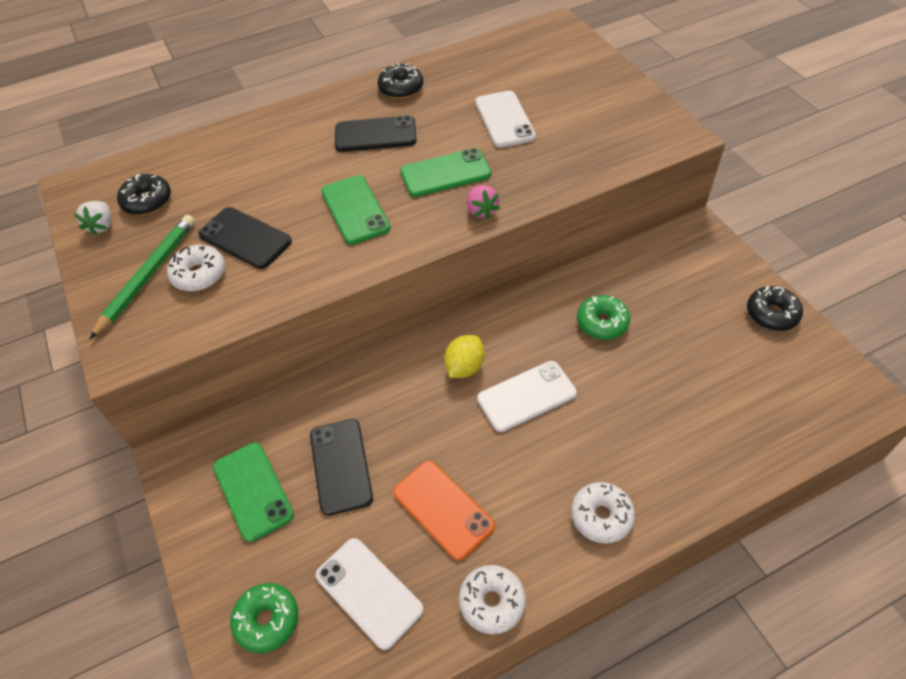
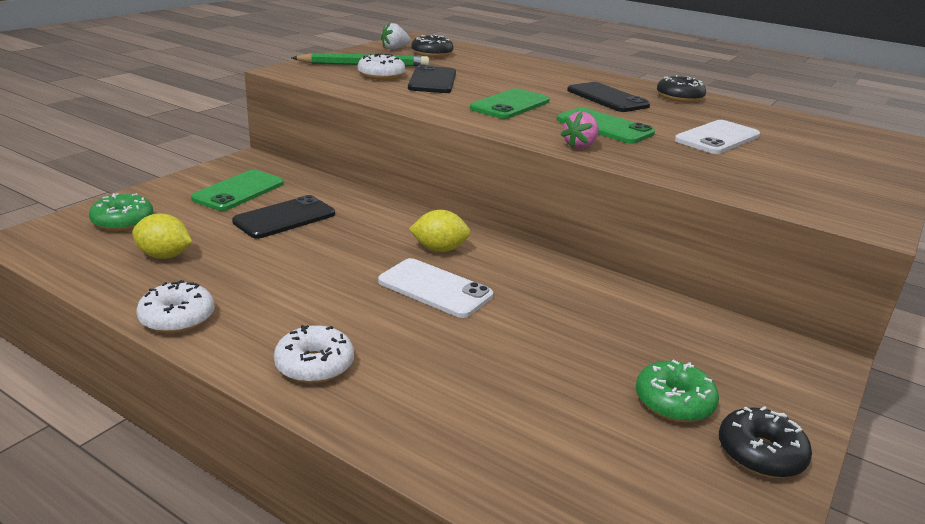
camera: 55 degrees right, 25 degrees down
(369, 592) = (164, 256): white phone -> yellow lemon
(443, 509) = (268, 272): orange phone -> none
(602, 323) = (581, 315): green donut -> green donut (674, 402)

